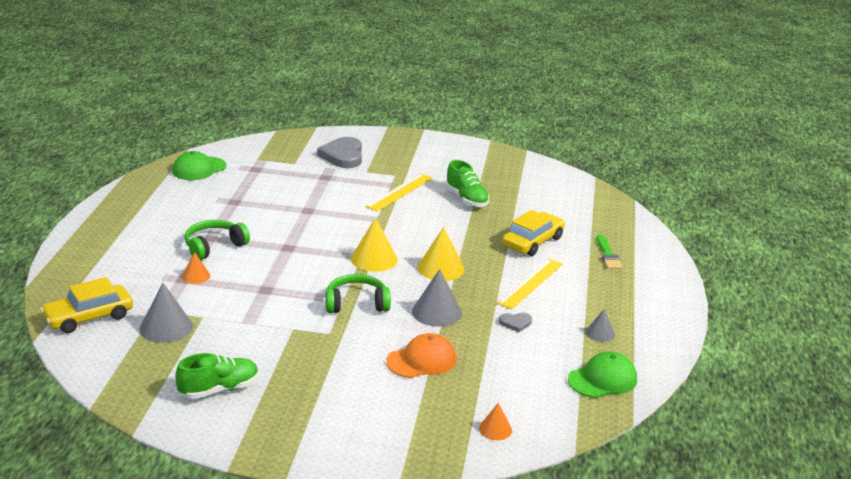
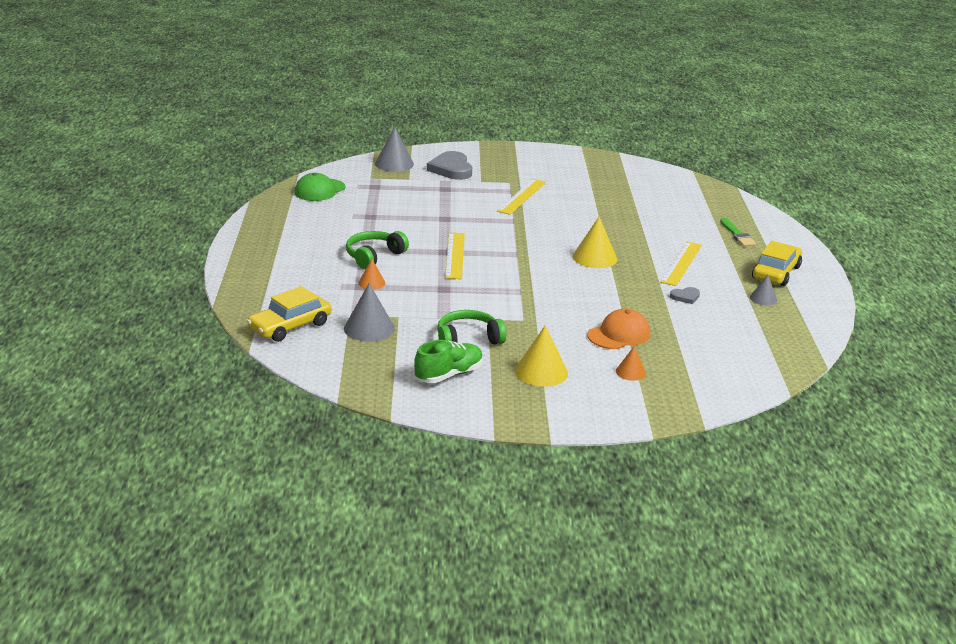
camera: 10 degrees left, 0 degrees up
(297, 253) = (455, 255): none -> yellow ruler
(356, 303) = (534, 293): green headphones -> green headphones (468, 339)
(374, 259) = (530, 255): yellow cone -> yellow cone (541, 372)
(436, 312) = (611, 294): grey cone -> grey cone (394, 164)
(466, 199) = (586, 198): green shoe -> none
(495, 429) = (713, 383): orange cone -> orange cone (630, 372)
(532, 242) = (665, 229): yellow car -> yellow car (776, 273)
(602, 379) = (784, 335): green cap -> none

